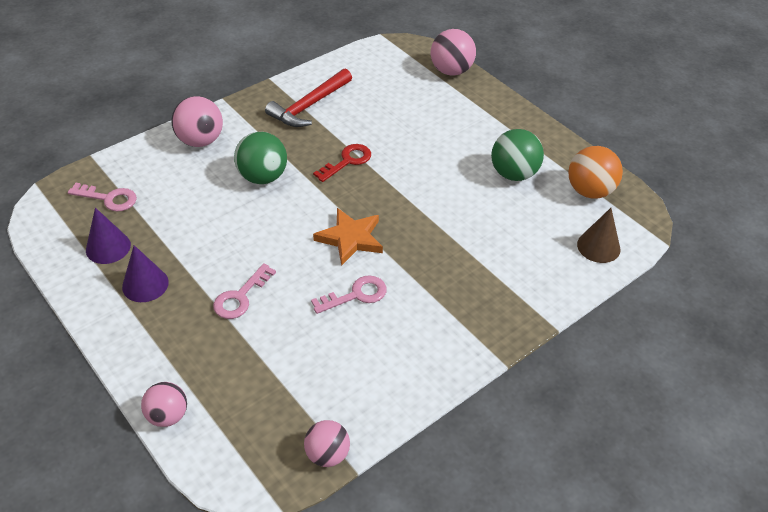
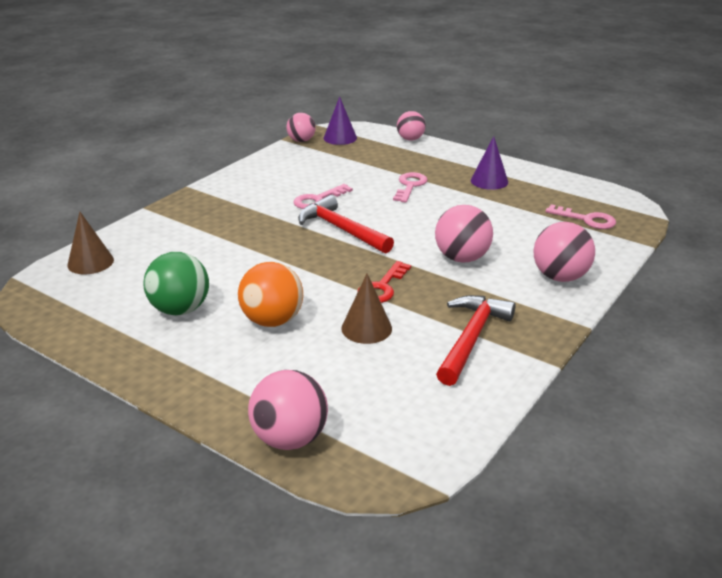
camera: 165 degrees right, 15 degrees down
(108, 198) = (586, 219): pink key -> pink key turned 150 degrees counterclockwise
(108, 247) = (544, 193): purple cone -> purple cone (340, 138)
(263, 177) = (462, 258): green ball -> pink ball
(350, 238) = (342, 230): orange star -> red hammer
(377, 128) = (366, 328): none -> brown cone
(589, 191) = (86, 308): orange ball -> orange ball (272, 321)

